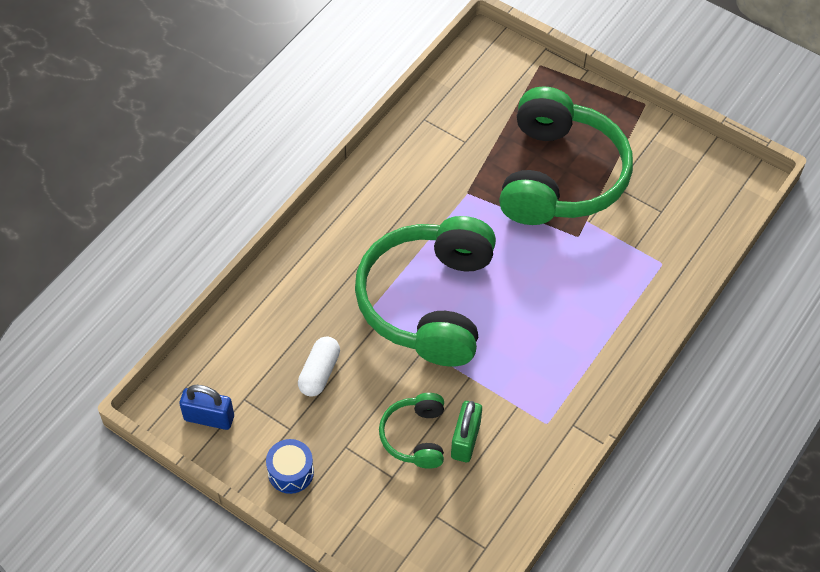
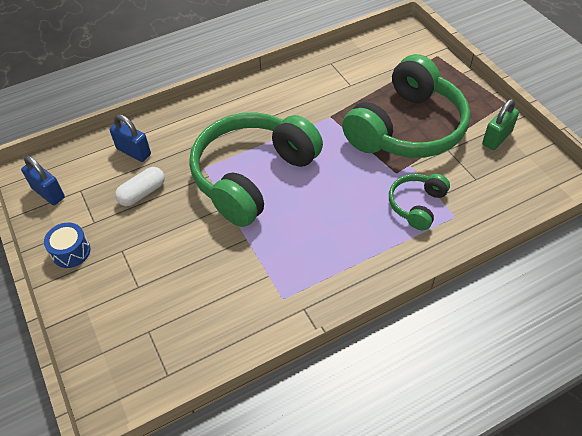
camera: 30 degrees right, 5 degrees down
(271, 327) = (134, 152): none -> blue padlock
(415, 436) = (176, 265): green headphones -> green headphones (417, 205)
(465, 440) = (211, 284): green padlock -> green padlock (496, 138)

